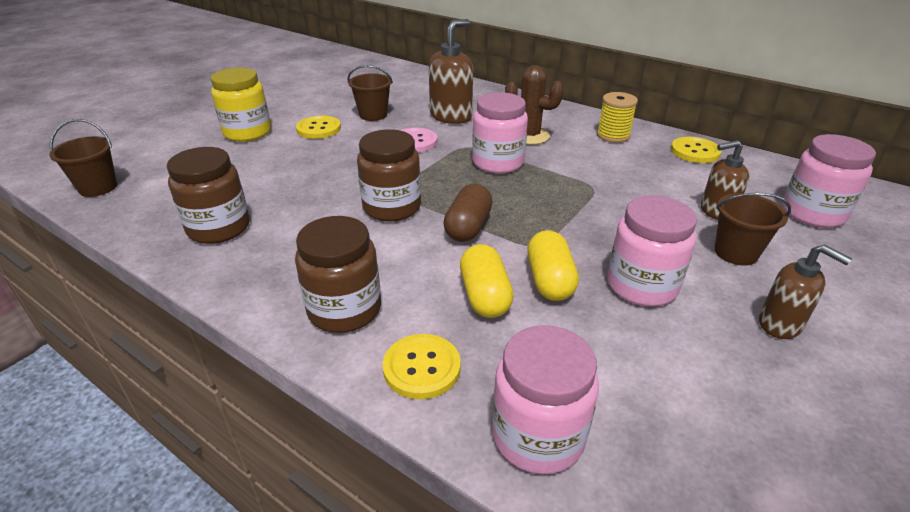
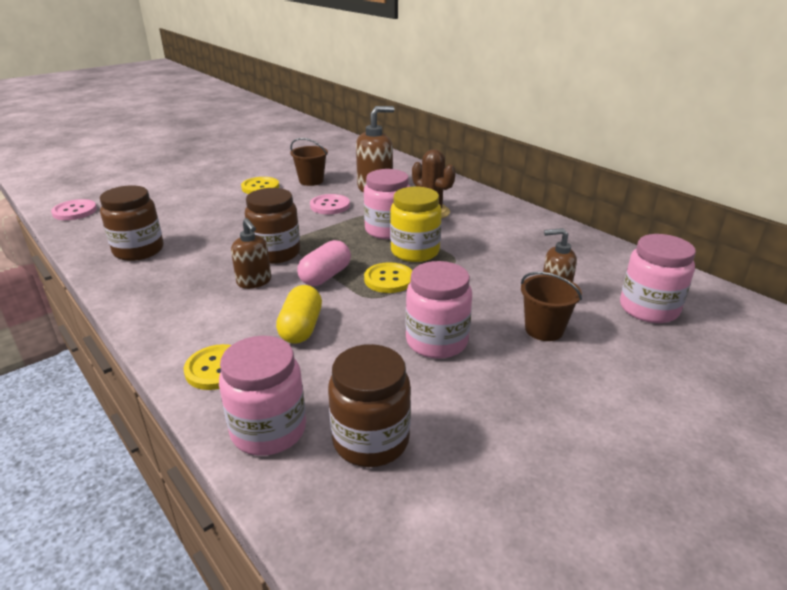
camera: 15 degrees right, 5 degrees down
(98, 187) = (75, 211): brown bucket -> pink button
(247, 132) = (204, 184): yellow jar -> yellow jar (415, 252)
(344, 310) = (189, 320): brown jar -> brown jar (371, 440)
(468, 227) = (325, 276): brown capsule -> pink capsule
(549, 280) = (362, 325): yellow capsule -> none
(613, 135) = (508, 220): yellow spool -> none
(695, 151) = (576, 242): yellow button -> yellow button (389, 279)
(780, 324) = (536, 391): brown soap dispenser -> brown soap dispenser (254, 282)

